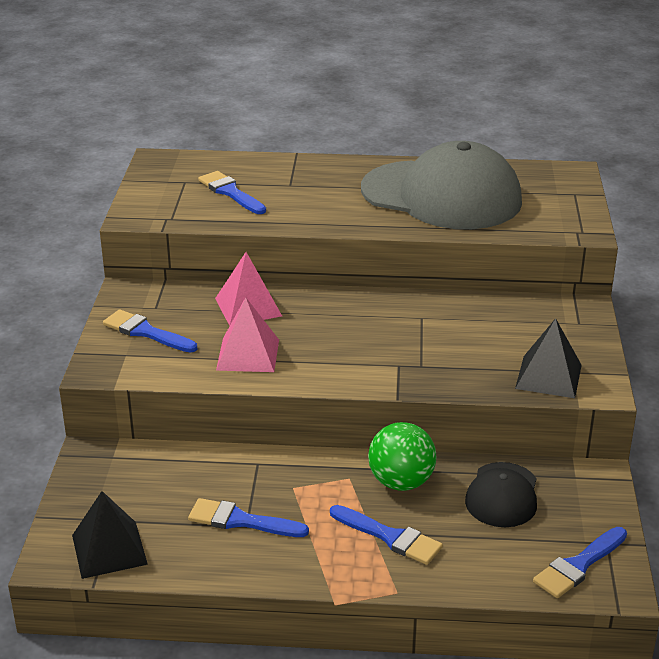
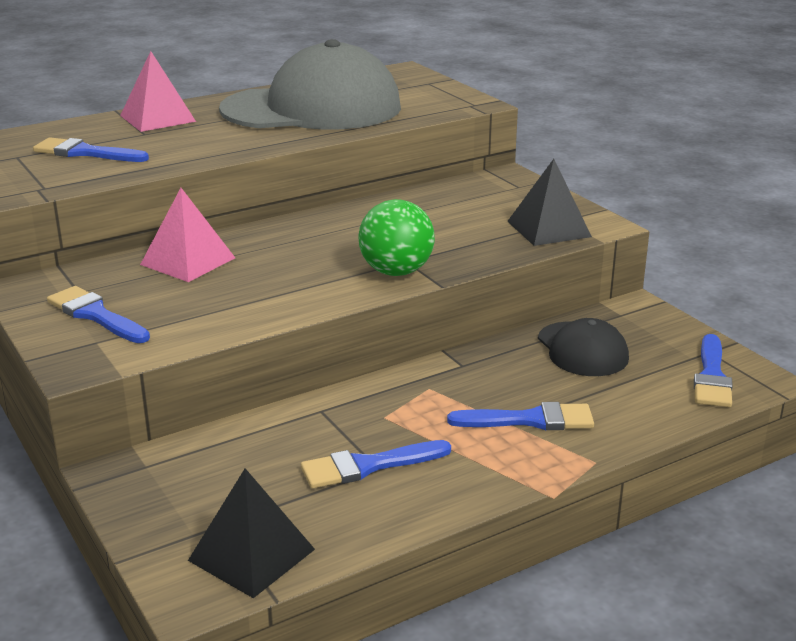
camera: 35 degrees left, 5 degrees down
(146, 332) = (95, 315): blue brush -> blue brush turned 45 degrees clockwise
(248, 354) = (241, 298): pink pyramid -> pink pyramid (158, 118)
(401, 482) = (482, 373): green ball -> green ball (396, 272)

